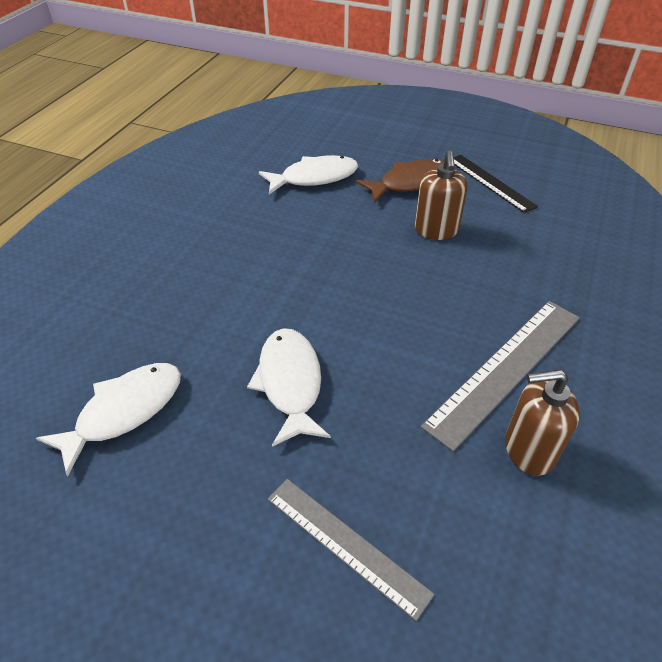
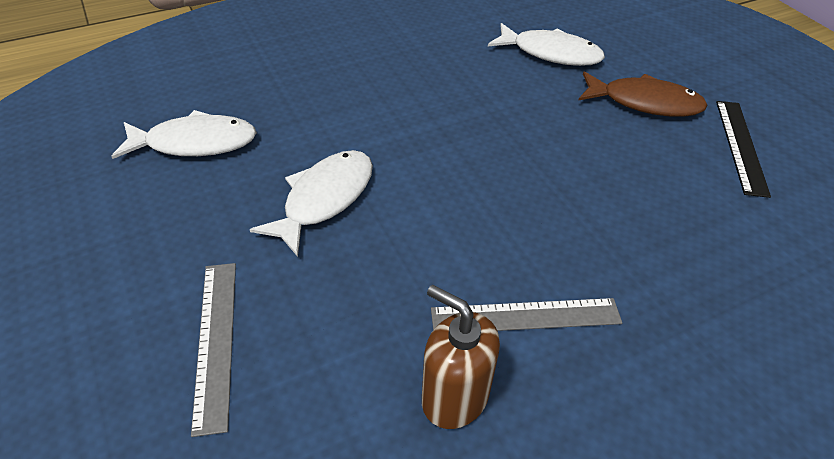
camera: 40 degrees right, 0 degrees up
(436, 230) = (616, 157): brown soap dispenser -> none
(505, 368) = (525, 316): grey ruler -> grey ruler, size x0.66

